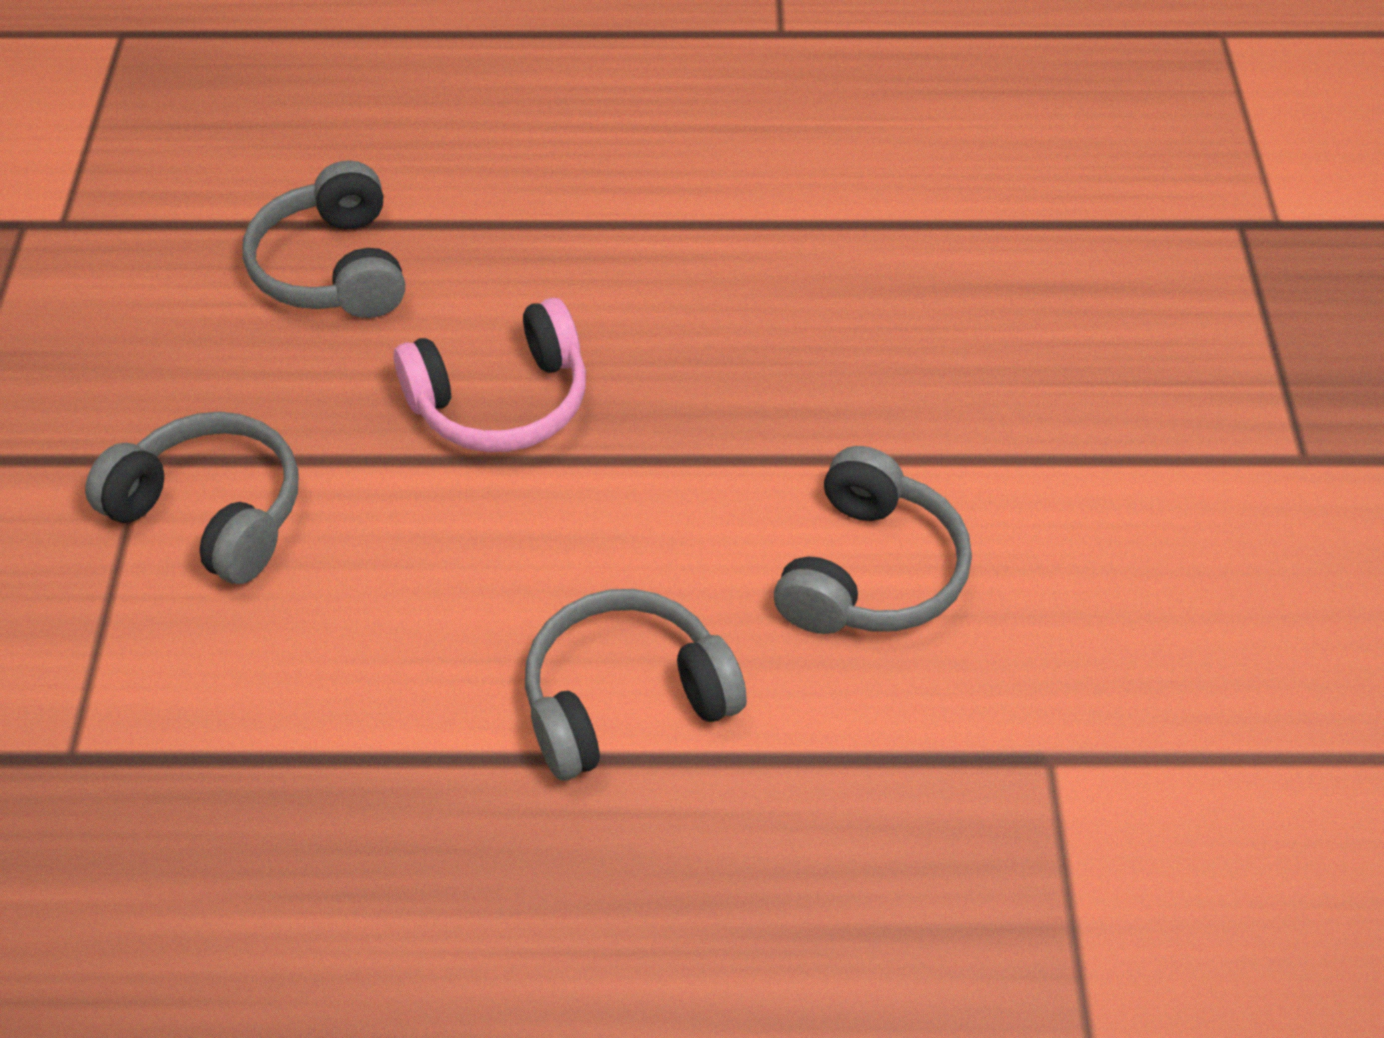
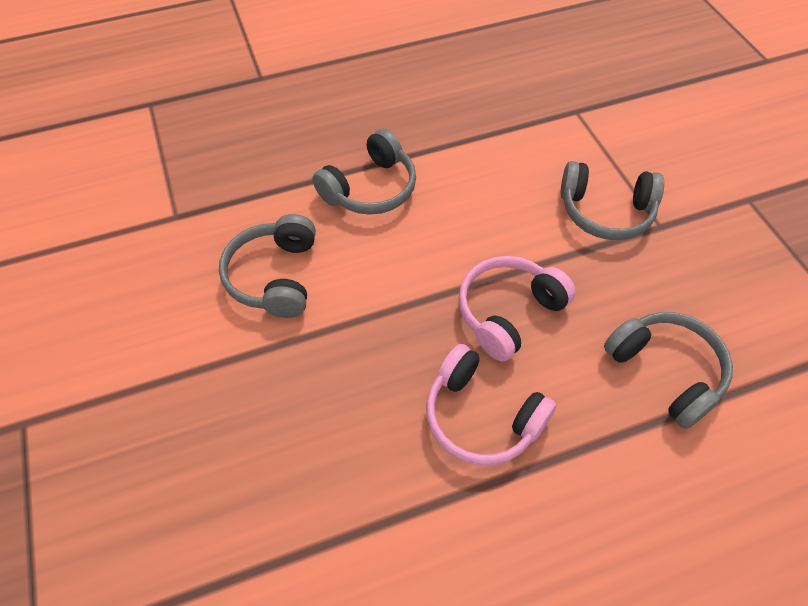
camera: 160 degrees right, 5 degrees up
(624, 288) = (481, 416): none -> pink headphones

